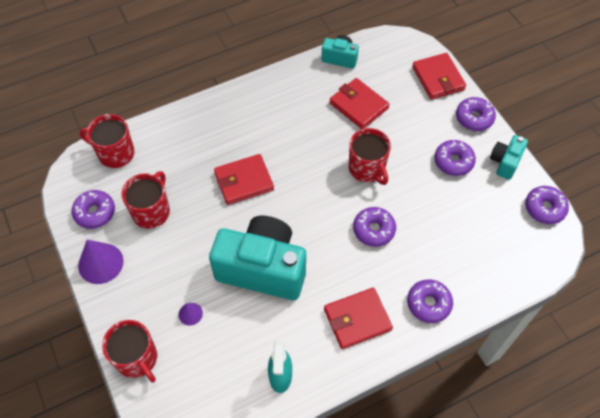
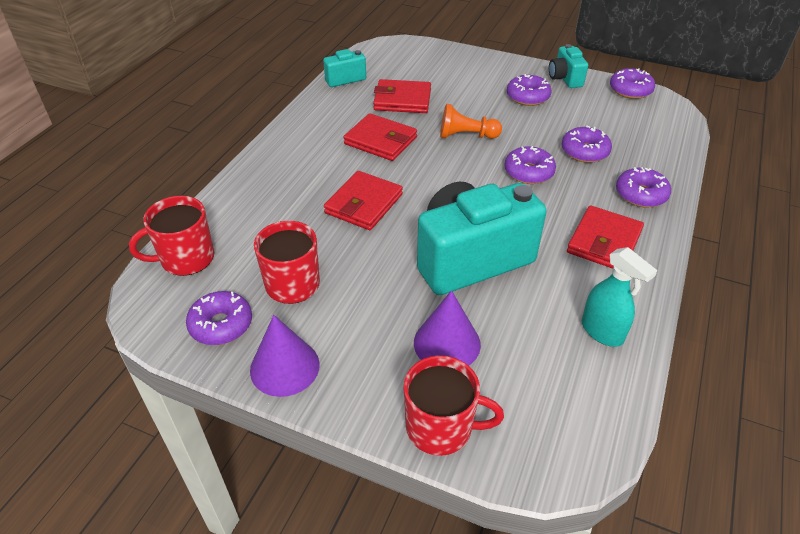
camera: 40 degrees left, 15 degrees down
(190, 313) = (447, 343): purple cone -> purple cone, size x1.92
(367, 169) = (466, 136): red mug -> orange pawn
(438, 78) = (445, 55): red wallet -> red wallet (380, 140)
(474, 118) = (505, 65): purple donut -> purple donut (584, 151)

